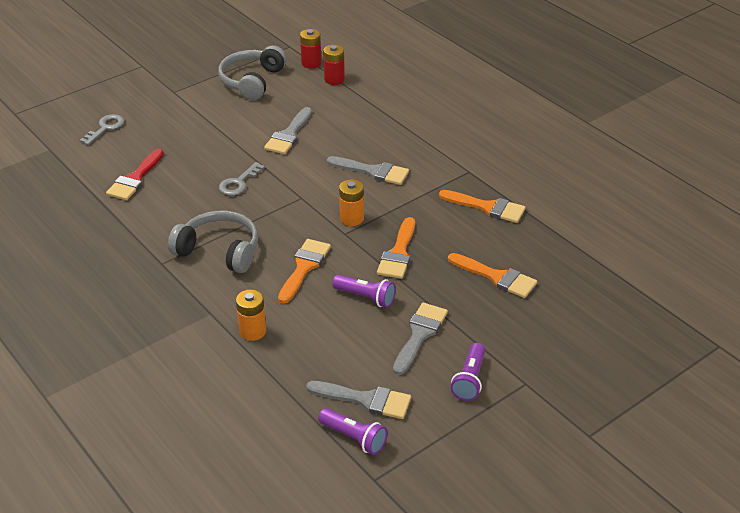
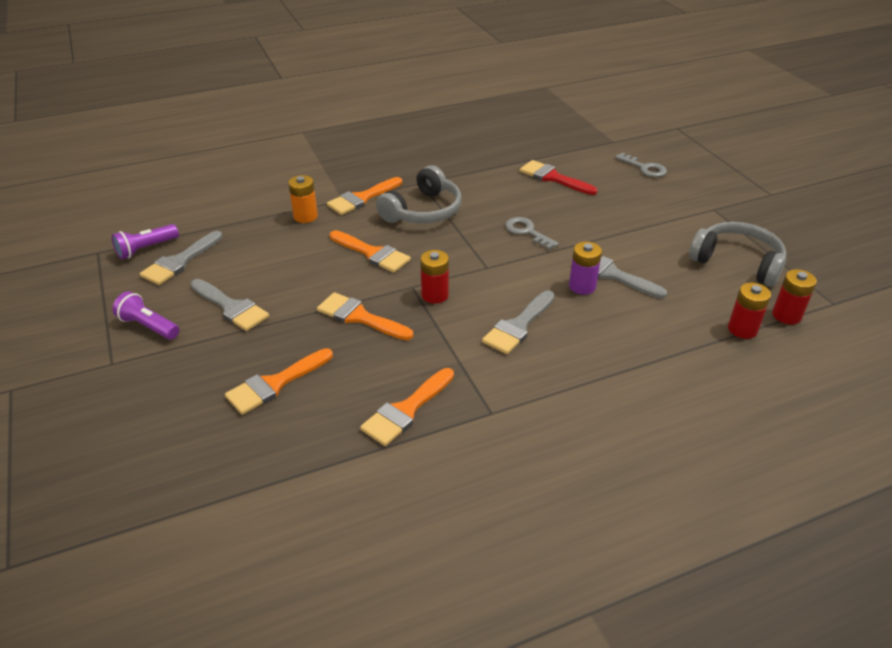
camera: 105 degrees right, 0 degrees up
(205, 299) = (362, 198): none -> orange brush
(310, 147) = (582, 286): none -> purple battery
(352, 218) = (435, 295): orange battery -> red battery
(366, 297) = (306, 283): purple flashlight -> none

